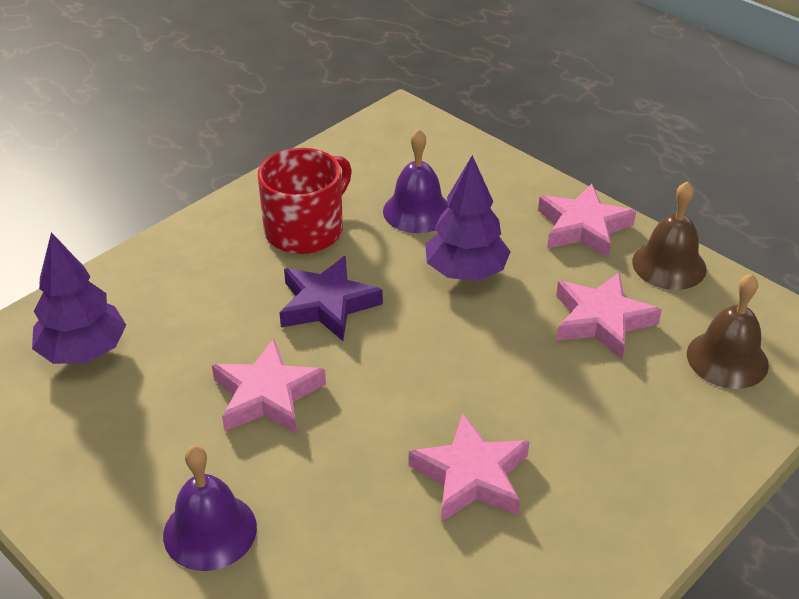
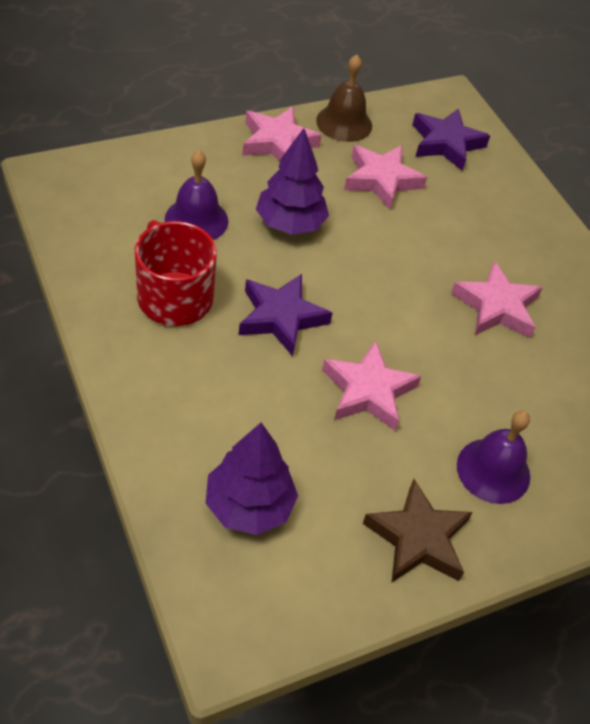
camera: 75 degrees left, 10 degrees up
(91, 485) = (418, 538): none -> brown star
(727, 359) = (446, 143): brown bell -> purple star

